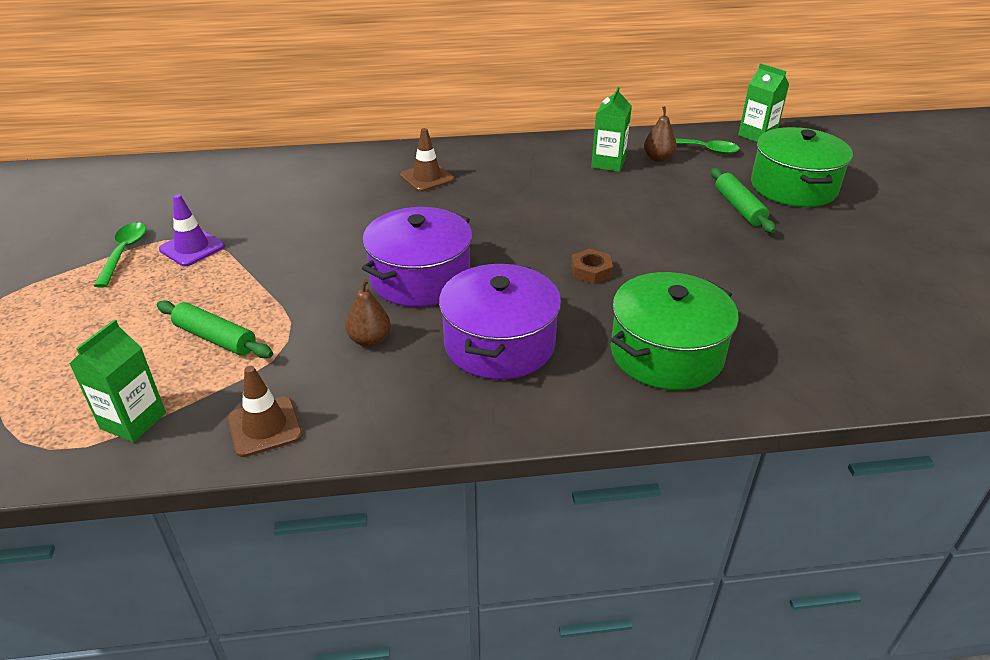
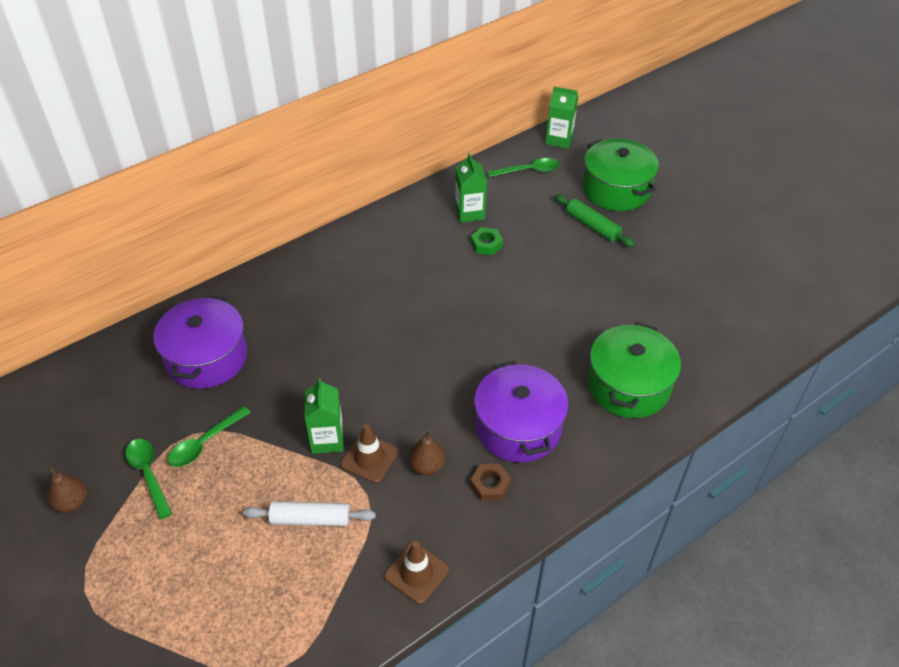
camera: 30 degrees left, 10 degrees up
(133, 421) = (318, 617): green carton -> green carton (327, 439)
(192, 248) = (205, 443): purple traffic cone -> green spoon
(215, 338) = (310, 519): green rolling pin -> white rolling pin
(420, 278) = (417, 392): purple pot -> purple pot (206, 357)
(427, 178) = (338, 284): brown traffic cone -> brown traffic cone (369, 458)
(591, 271) = (532, 332): brown nut -> brown nut (490, 485)
(604, 190) = (486, 244): none -> green nut
(658, 158) = (503, 193): brown pear -> brown pear (72, 503)

